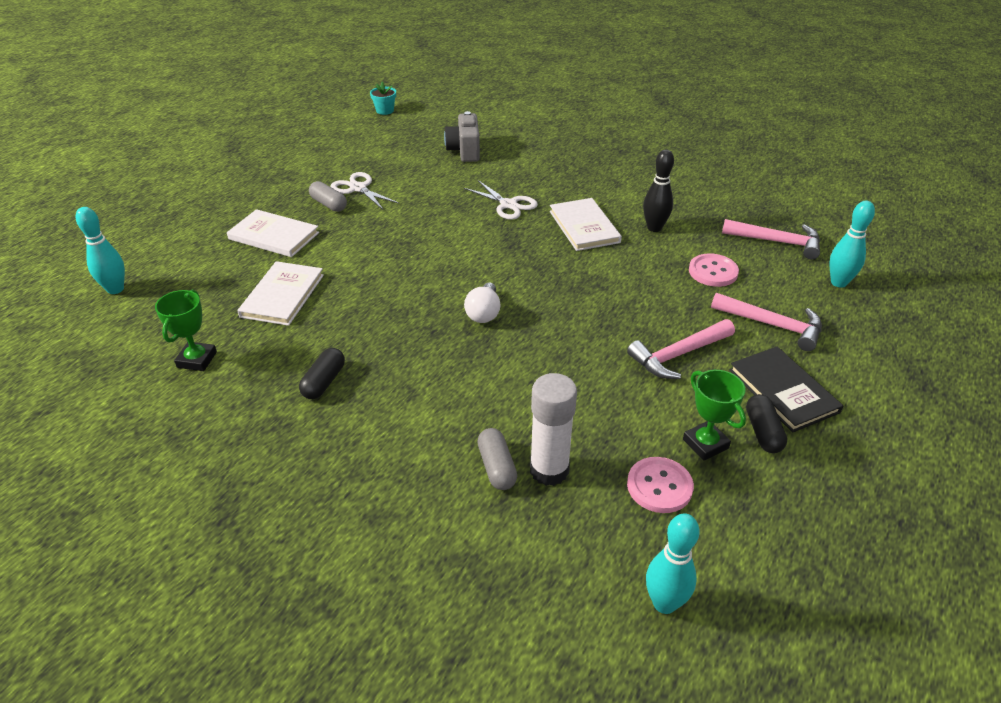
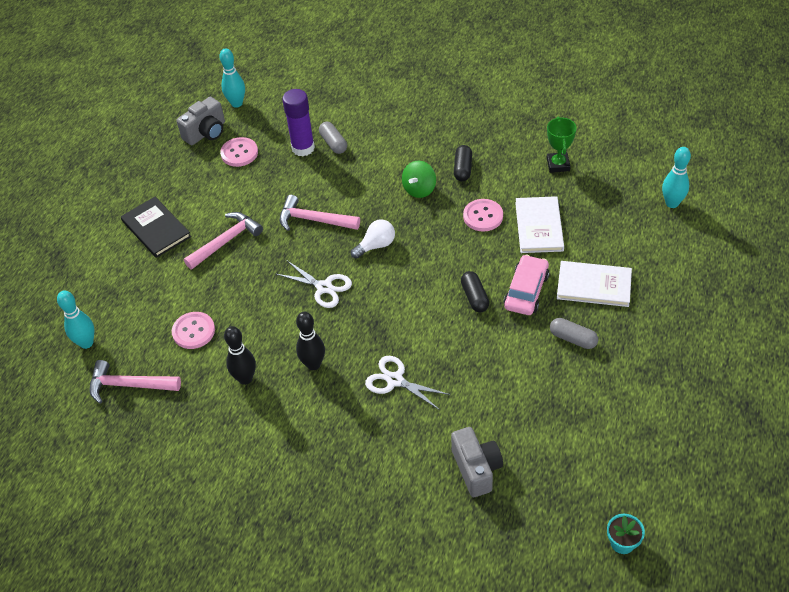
camera: 170 degrees right, 10 degrees up
(338, 319) = (483, 216): none -> pink button
(343, 243) = (526, 291): none -> pink car
(358, 188) = (559, 370): white scissors -> white scissors (324, 287)
(398, 367) = (419, 189): none -> green spinning top
(484, 313) = (376, 245): white light bulb -> white light bulb turned 60 degrees clockwise
(549, 470) = (303, 148): white glue stick -> purple glue stick
(584, 227) = (313, 364): white book -> black bowling pin
(705, 444) = (211, 182): green trophy -> none
(723, 545) = (206, 133): none -> grey camera
(763, 432) = (175, 197): black capsule -> black capsule (474, 297)
(772, 325) = (152, 284): pink hammer -> pink hammer (314, 220)

